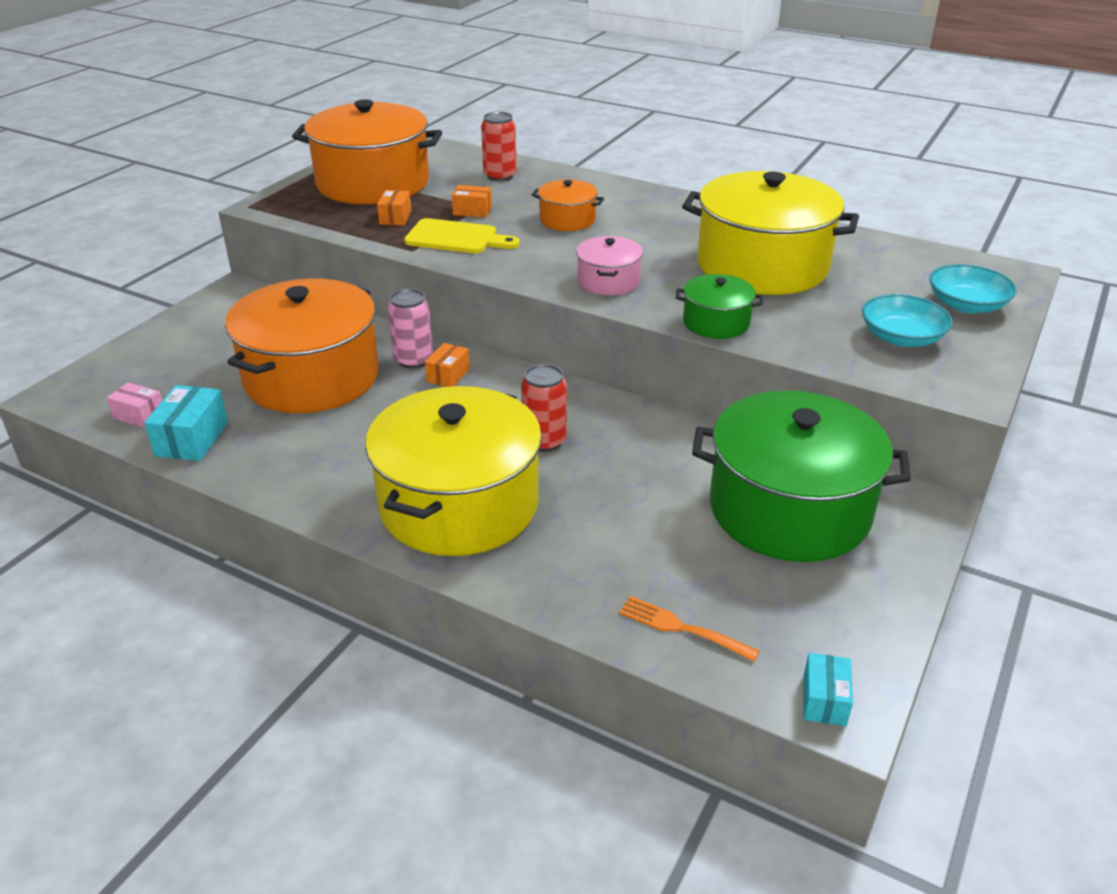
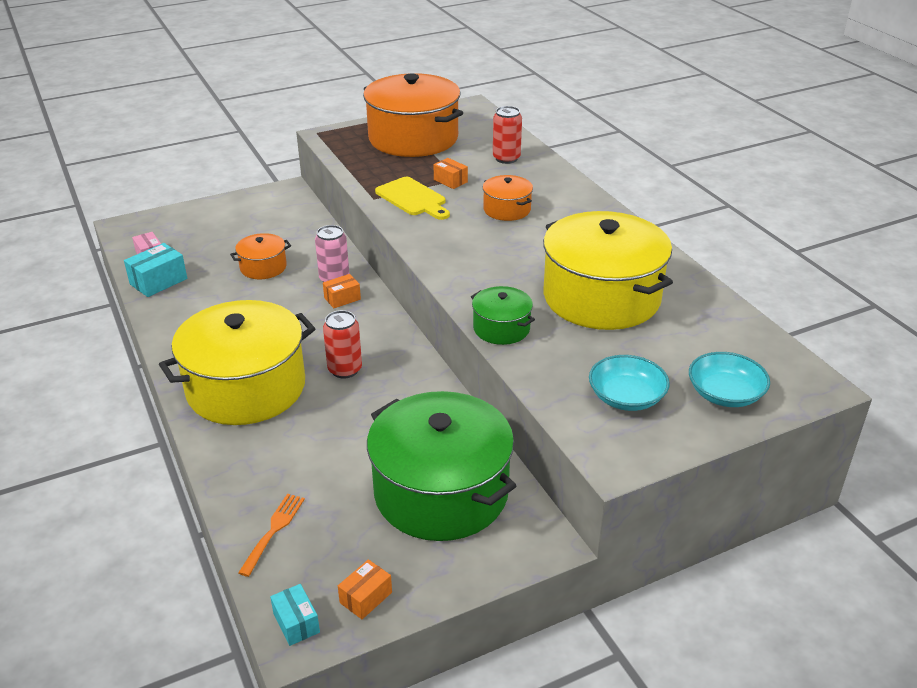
camera: 35 degrees right, 0 degrees up
(311, 377) = (263, 267): orange pot -> orange pot, size x0.46
(395, 217) = (394, 170): orange box -> orange box (366, 597)
(608, 281) = (470, 268): pink pot -> none
(683, 628) = (273, 531): orange fork -> orange fork turned 45 degrees clockwise
(824, 700) = (296, 623): turquoise box -> turquoise box turned 75 degrees counterclockwise

